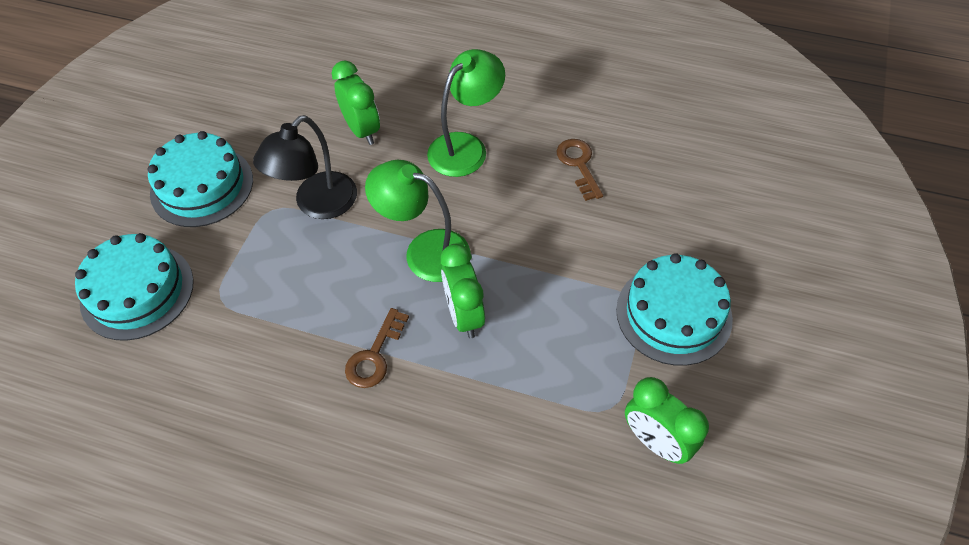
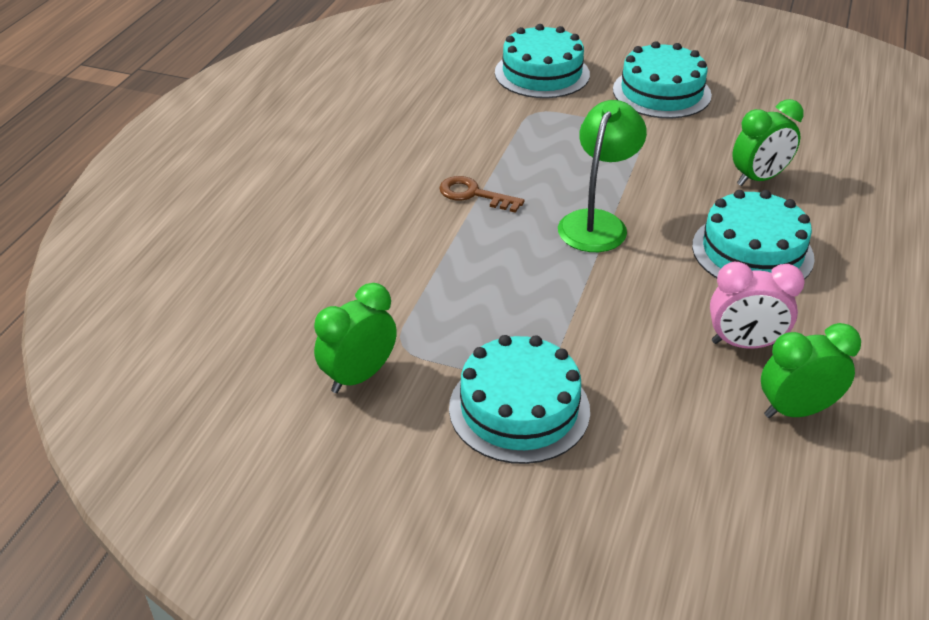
camera: 90 degrees right, 15 degrees down
(317, 205) = (649, 155): black lamp -> none
(464, 315) = (518, 248): green clock -> green clock (796, 410)
(466, 147) = (752, 252): green lamp -> turquoise cake
(579, 165) = (744, 344): brown key -> pink clock

